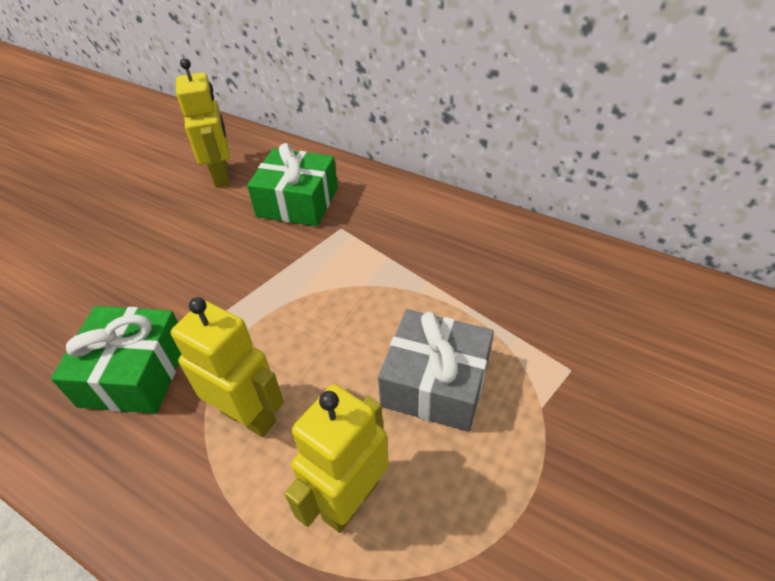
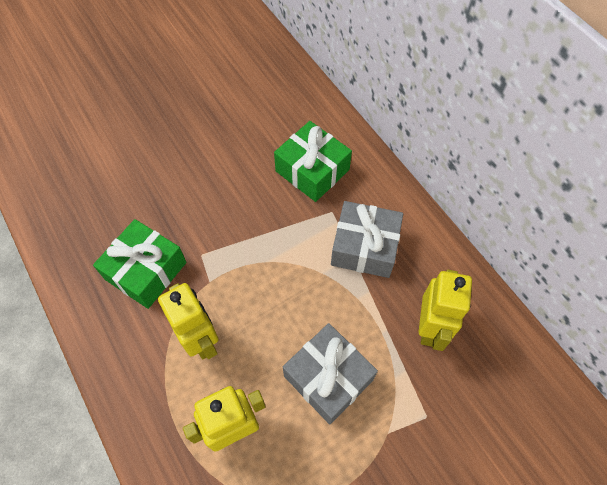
camera: 25 degrees right, 15 degrees up
(221, 176) = (268, 116): yellow robot -> yellow robot (430, 328)
(396, 244) = (364, 247): none -> grey gift

